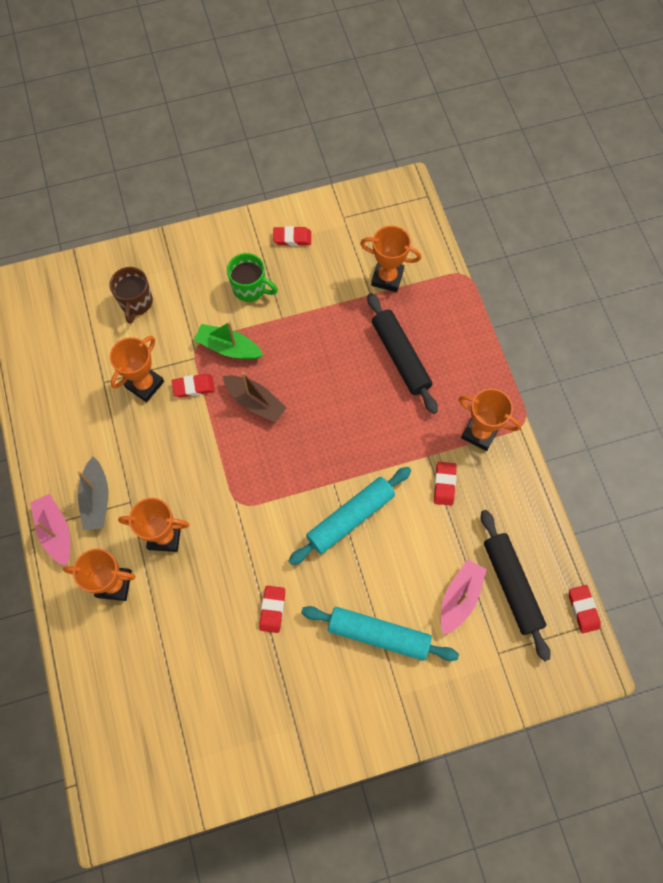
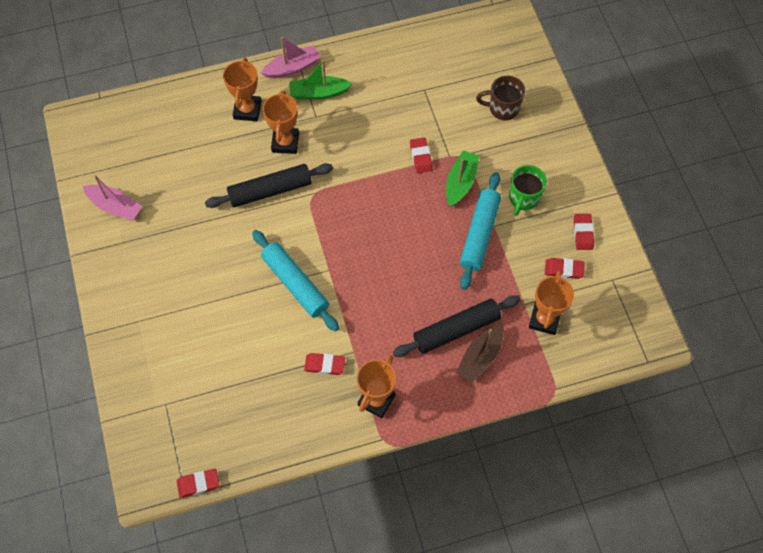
camera: 90 degrees right, 5 degrees down
(96, 499) = (318, 93): grey boat -> green boat
(144, 384) = (422, 120): orange trophy -> none
(255, 402) = (406, 206): brown boat -> brown boat (480, 357)
(272, 609) = (218, 223): red eraser -> red eraser (563, 269)
(378, 634) = (190, 305): turquoise rolling pin -> turquoise rolling pin (479, 234)
(460, 598) = (217, 373): pink boat -> pink boat (115, 207)
(512, 585) = (225, 420): black rolling pin -> black rolling pin (270, 191)

